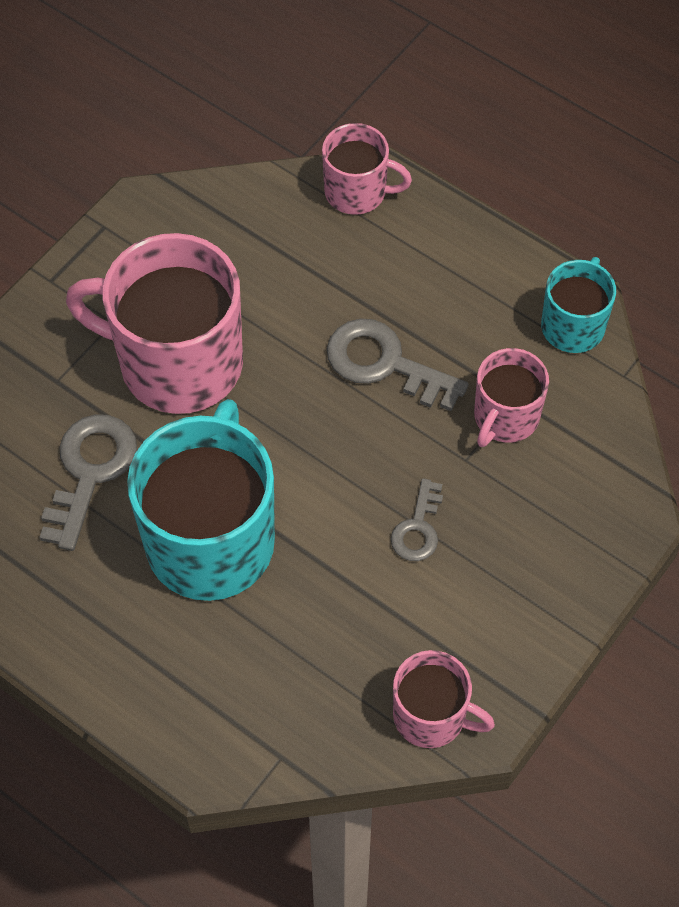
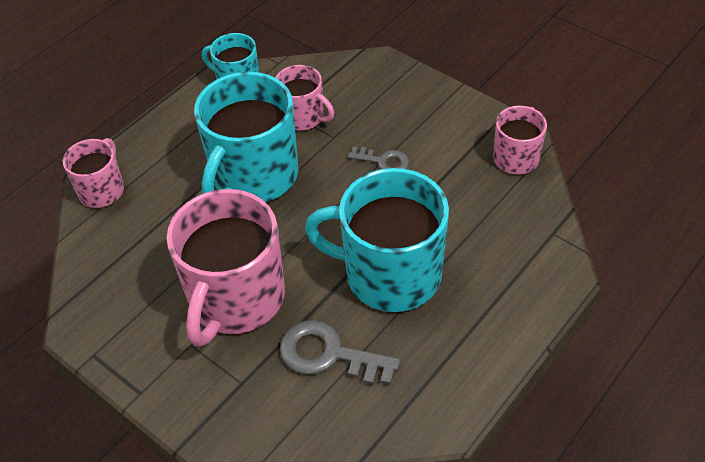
camera: 85 degrees left, 10 degrees down
(384, 363) = (253, 176): grey key -> turquoise mug

